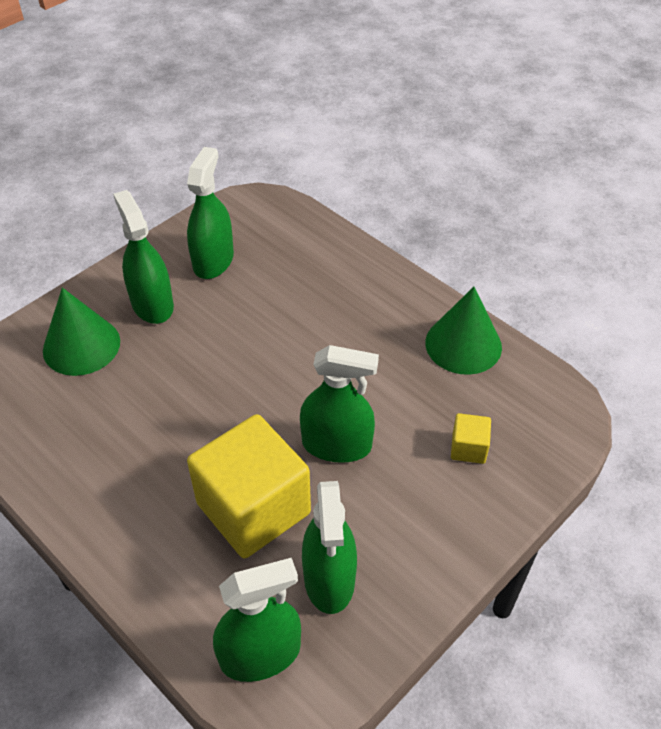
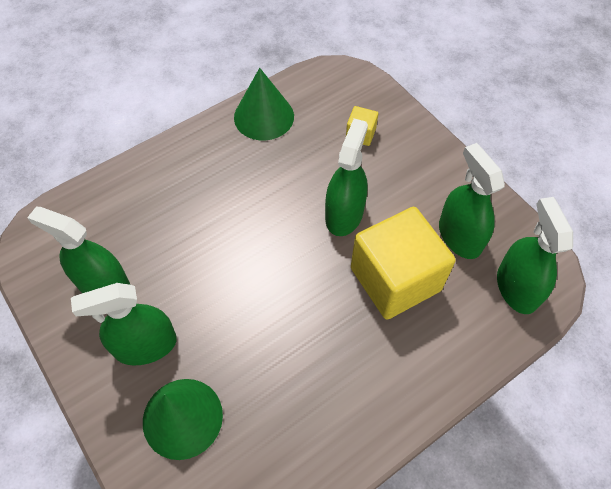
camera: 80 degrees left, 10 degrees up
(329, 578) = (459, 236): green spray bottle -> green spray bottle turned 120 degrees counterclockwise

